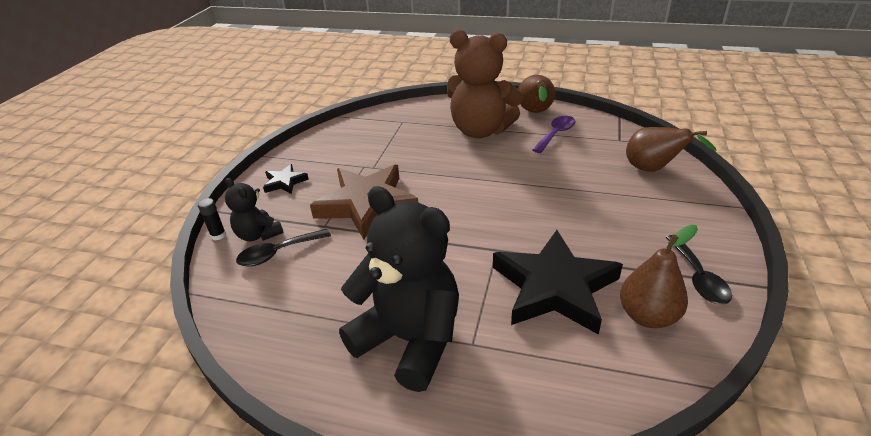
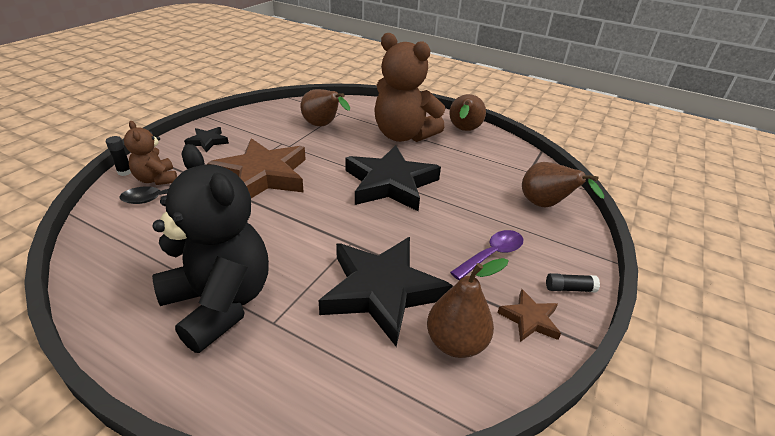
camera: 10 degrees right, 0 degrees up
(258, 234) = (156, 179): black teddy bear -> brown teddy bear
(394, 139) = (323, 126): none -> brown pear
(498, 182) = (390, 183): none -> black star
(556, 134) = (471, 153): purple spoon -> purple spoon (492, 254)
(698, 277) = (529, 319): black spoon -> brown star
(716, 241) = (569, 288): none -> black glue stick

